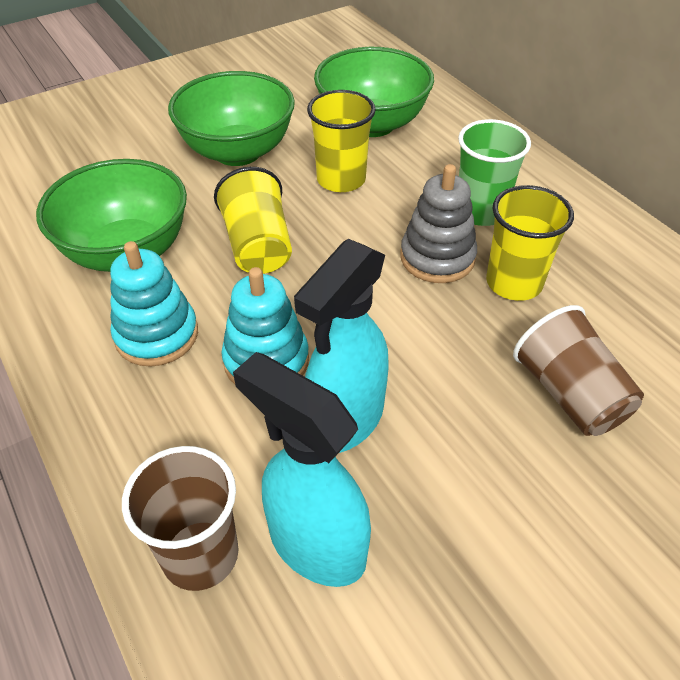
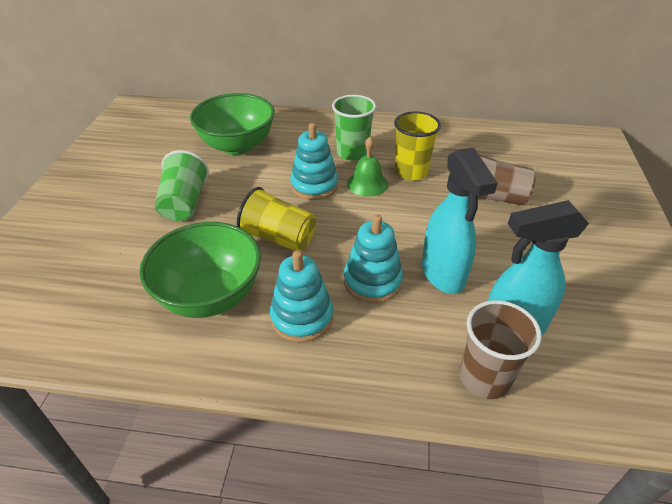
camera: 50 degrees left, 5 degrees down
(237, 152) = (184, 203): green bowl -> green cup
(341, 179) = (266, 180): yellow cup -> none
(377, 218) = (314, 185): none -> turquoise stacking toy
(437, 257) = (367, 183): grey stacking toy -> green bell

